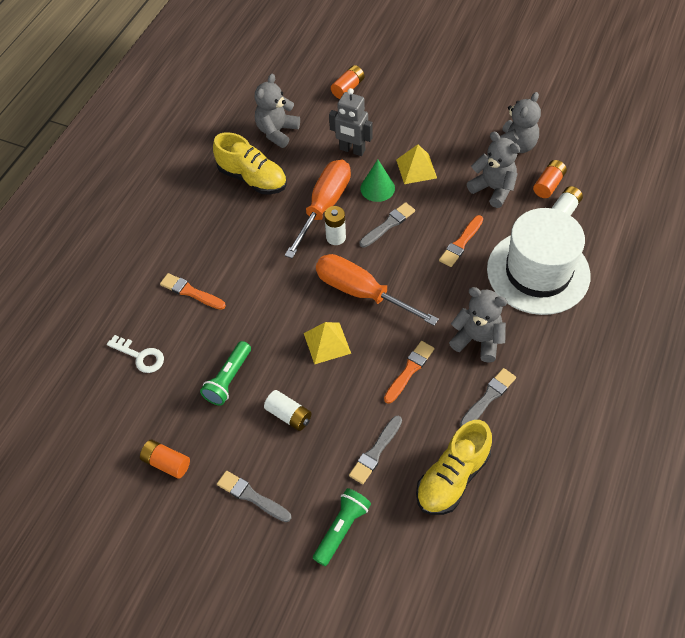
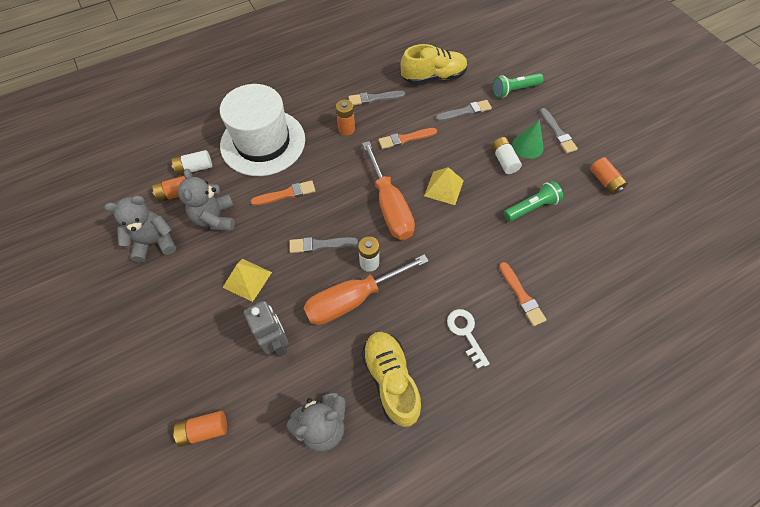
camera: 145 degrees left, 5 degrees up
(140, 356) = (591, 267): white key -> white key (465, 333)
(377, 188) = (295, 284): green cone -> green cone (527, 146)
(477, 340) = (346, 129): grey teddy bear -> orange battery

